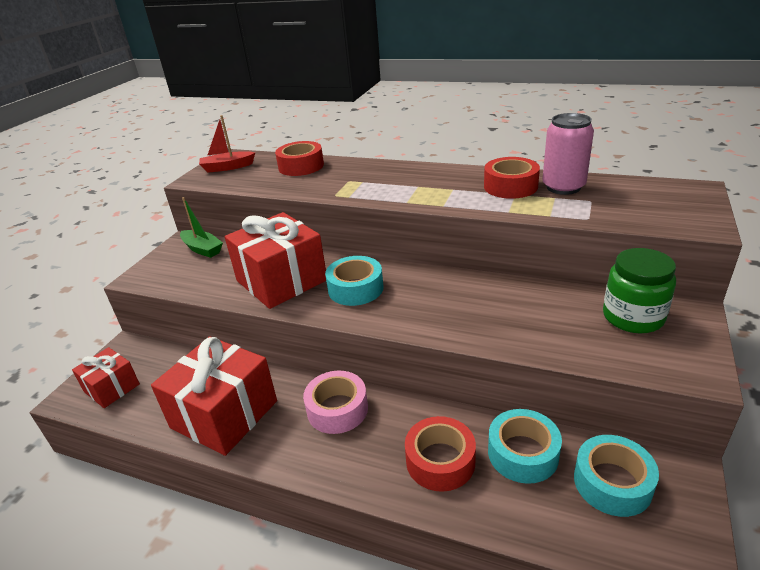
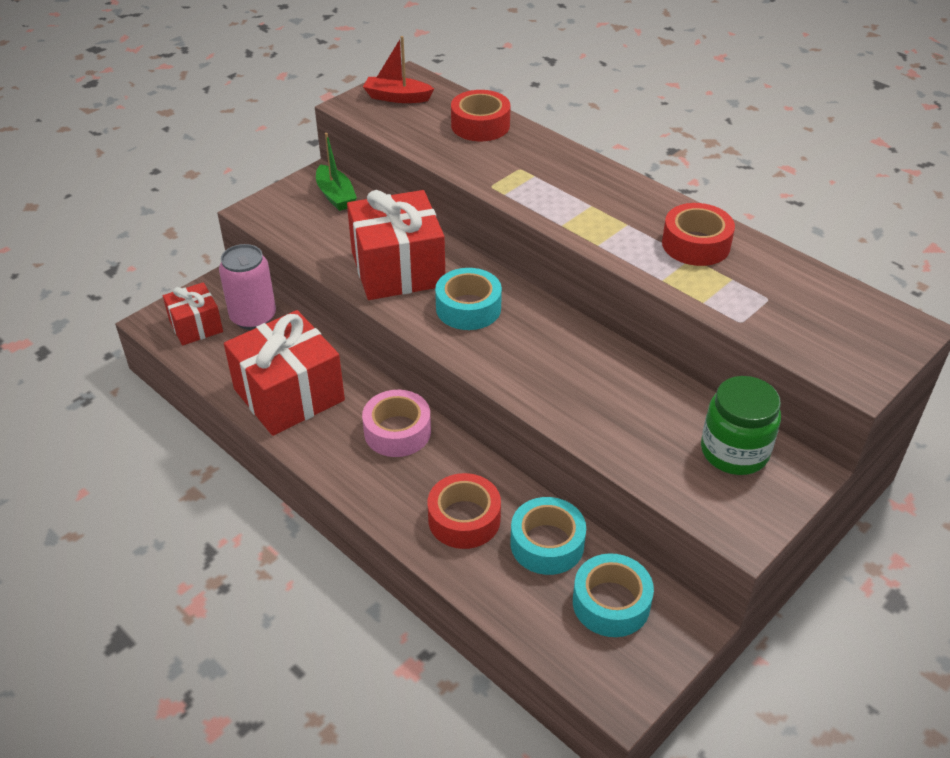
camera: 20 degrees right, 10 degrees up
(563, 187) = (756, 267): pink can -> pink can (253, 317)

